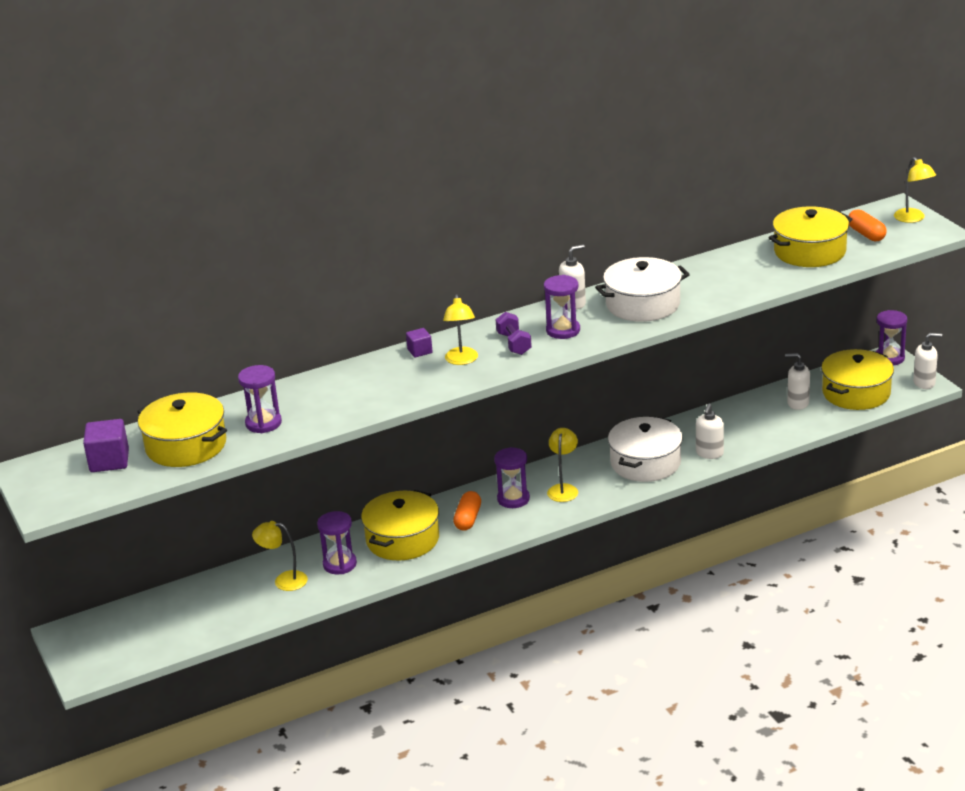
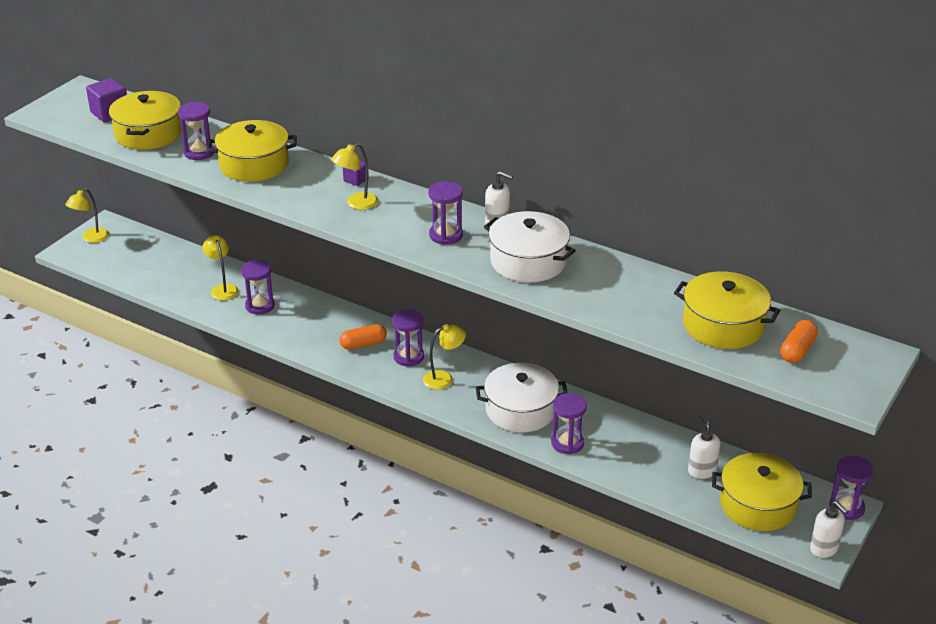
camera: 55 degrees right, 5 degrees up
(402, 539) = (312, 322): yellow pot -> yellow pot (254, 164)
(514, 344) = (403, 219): purple dumbbell -> none
(709, 453) = (567, 443): white soap dispenser -> purple hourglass
(913, 219) = (865, 372): yellow lamp -> yellow lamp (91, 238)

